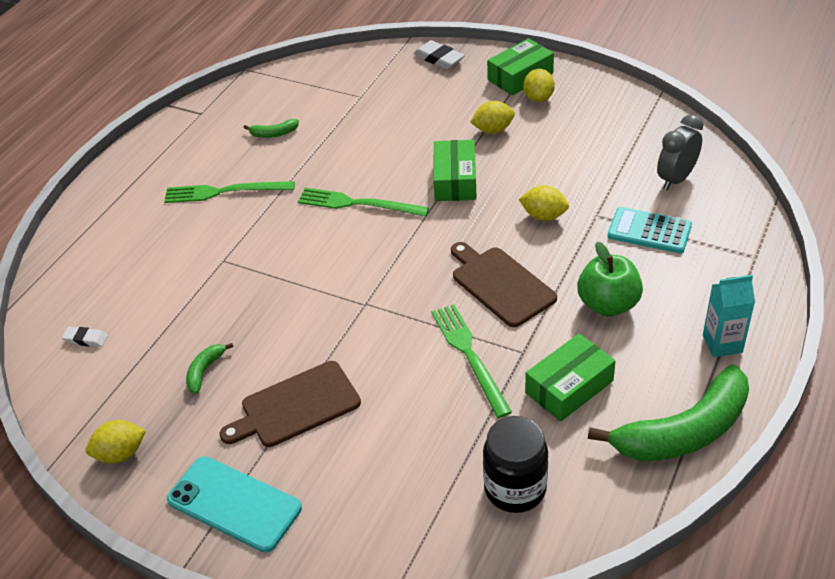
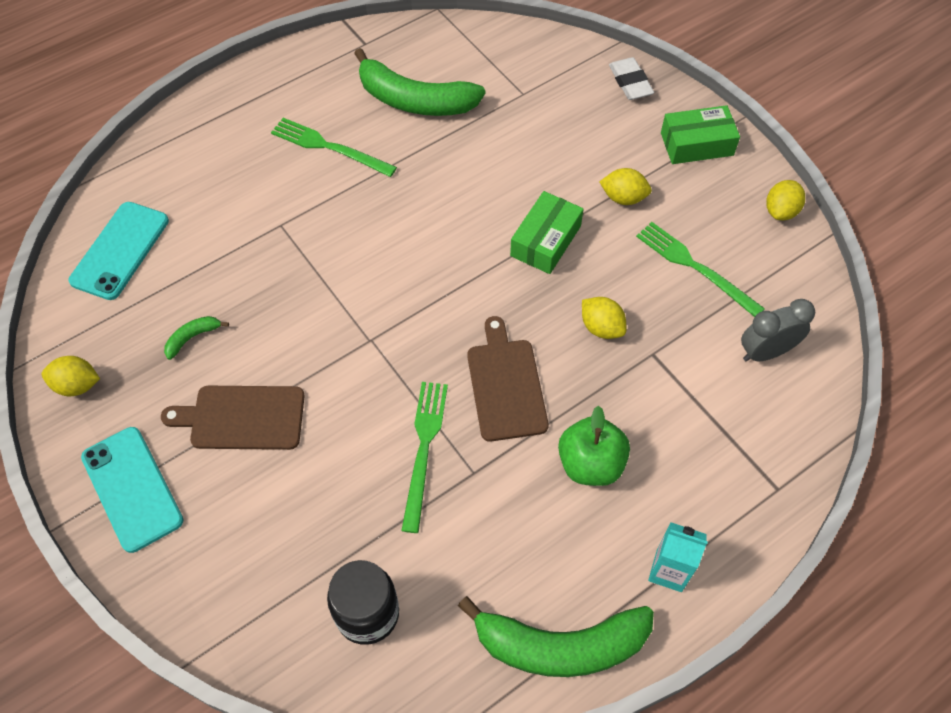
camera: 25 degrees right, 15 degrees up
(86, 339) = (120, 250): white eraser -> turquoise phone
(274, 134) = (415, 100): green banana -> green banana, size x2.39
(358, 204) = (437, 222): green fork -> green fork (695, 267)
(538, 98) = (696, 180): yellow lemon -> yellow lemon (780, 211)
(569, 387) = (489, 535): green box -> none
(649, 231) = (692, 401): turquoise calculator -> none

